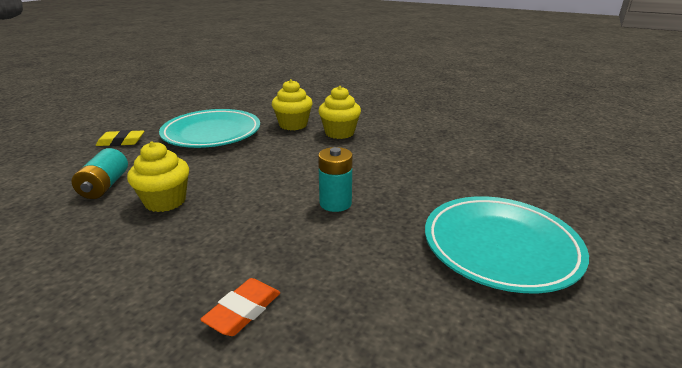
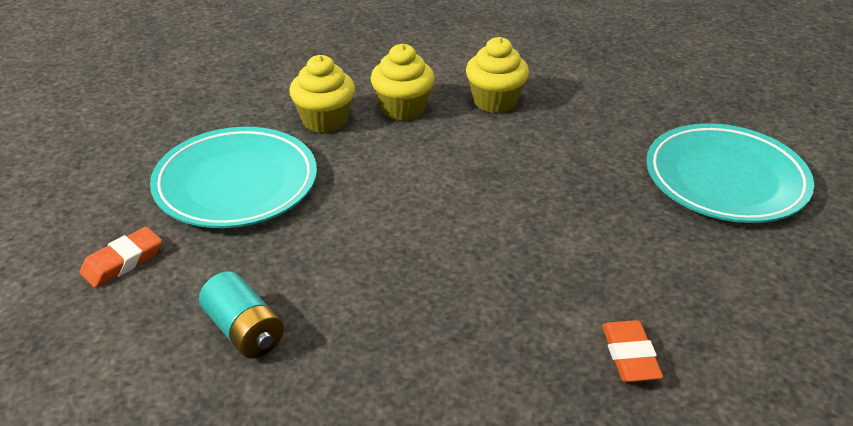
camera: 40 degrees left, 10 degrees up
(121, 142) = (122, 262): yellow eraser -> orange eraser
(165, 201) = (363, 305): yellow cupcake -> yellow cupcake (495, 101)
(335, 203) = (541, 207): turquoise battery -> none

